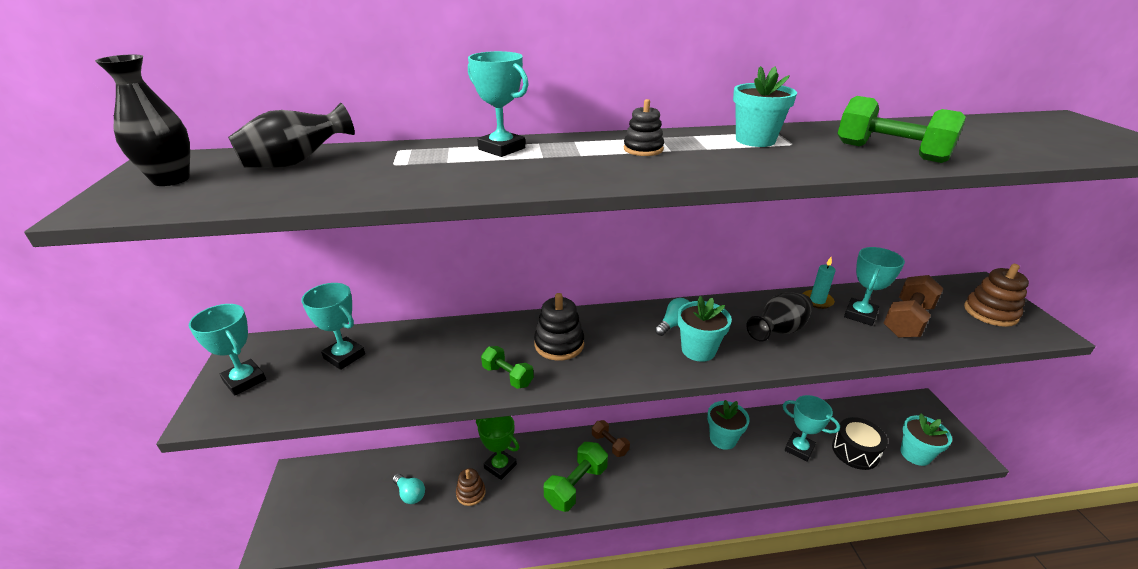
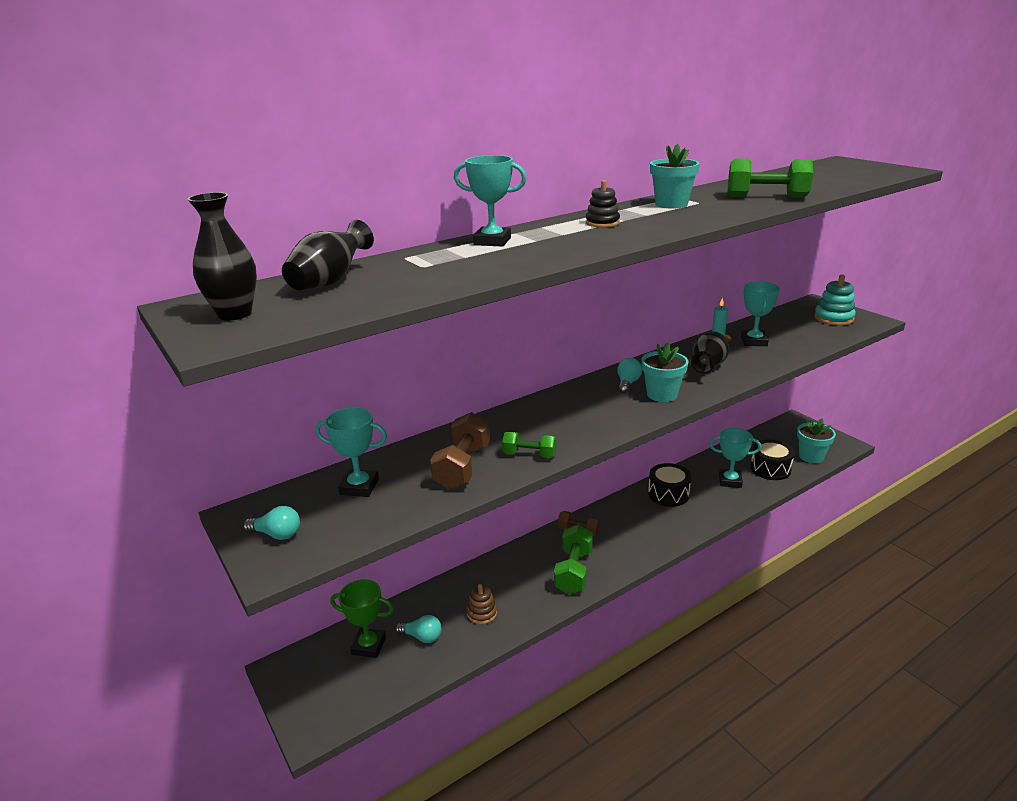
camera: 25 degrees left, 5 degrees down
(244, 380) = (277, 534): turquoise trophy -> turquoise light bulb
(500, 466) = (492, 583): green trophy -> green trophy (369, 646)
(559, 344) = (549, 422): black stacking toy -> none
(723, 439) = (668, 494): turquoise flower pot -> black drum
(907, 320) = (787, 337): brown dumbbell -> brown dumbbell (462, 467)
(990, 313) = (833, 318): brown stacking toy -> turquoise stacking toy

